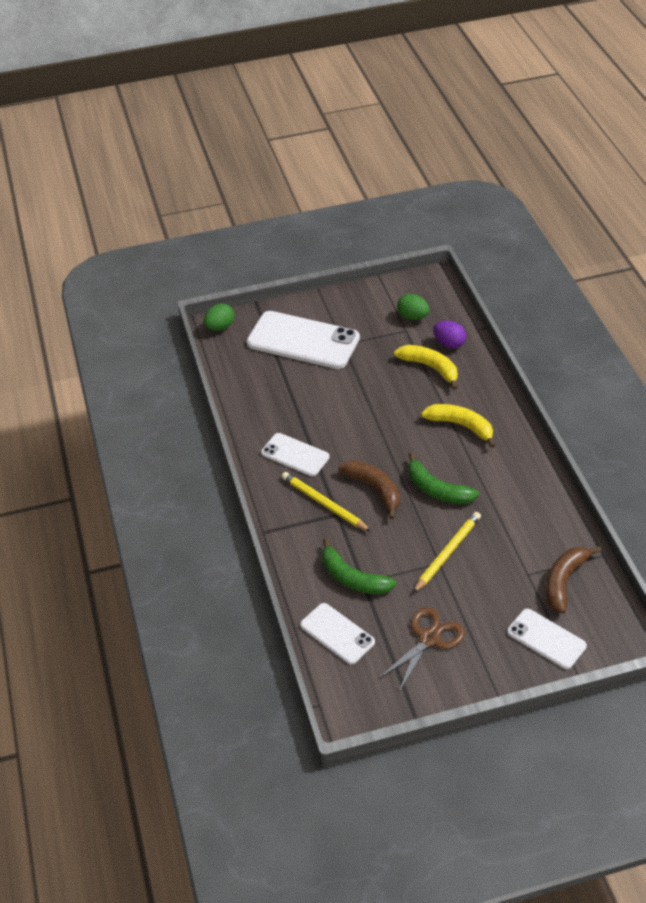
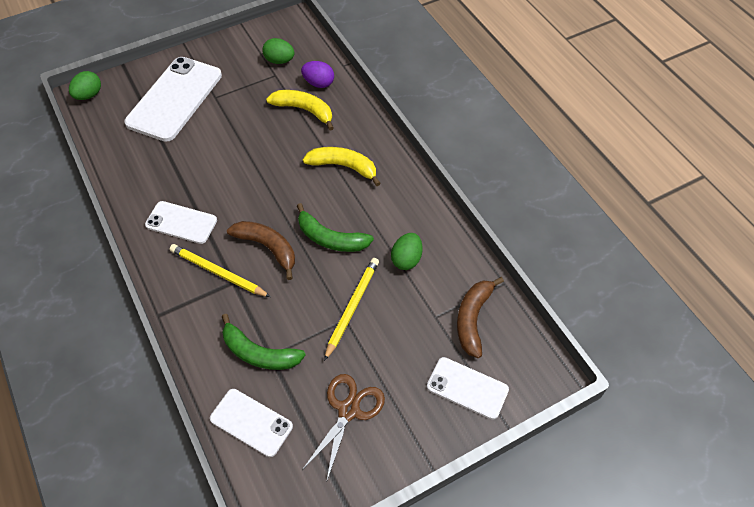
camera: 15 degrees left, 10 degrees up
(303, 341) = (175, 99): white phone -> white phone turned 75 degrees counterclockwise
(508, 519) = (406, 259): none -> green egg

